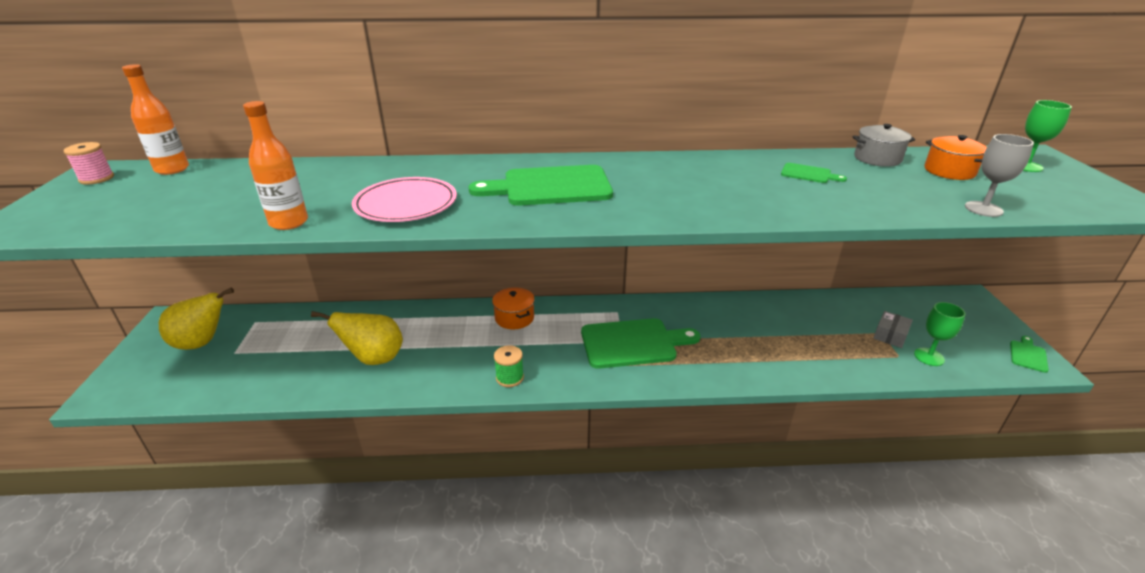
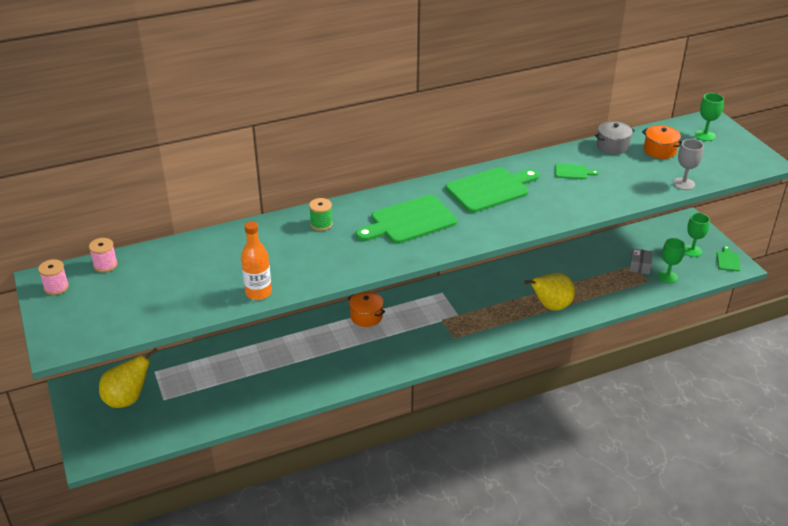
camera: 20 degrees left, 5 degrees up
(172, 169) = (105, 265): orange bottle -> pink spool
(374, 359) = (281, 375): yellow pear -> yellow pear (550, 306)
(406, 204) = (323, 259): pink plate -> none
(509, 378) = (393, 363): green spool -> green spool (321, 224)
(633, 343) = (466, 315): green cutting board -> green cutting board (490, 189)
(972, 333) = (692, 251): none -> green goblet

